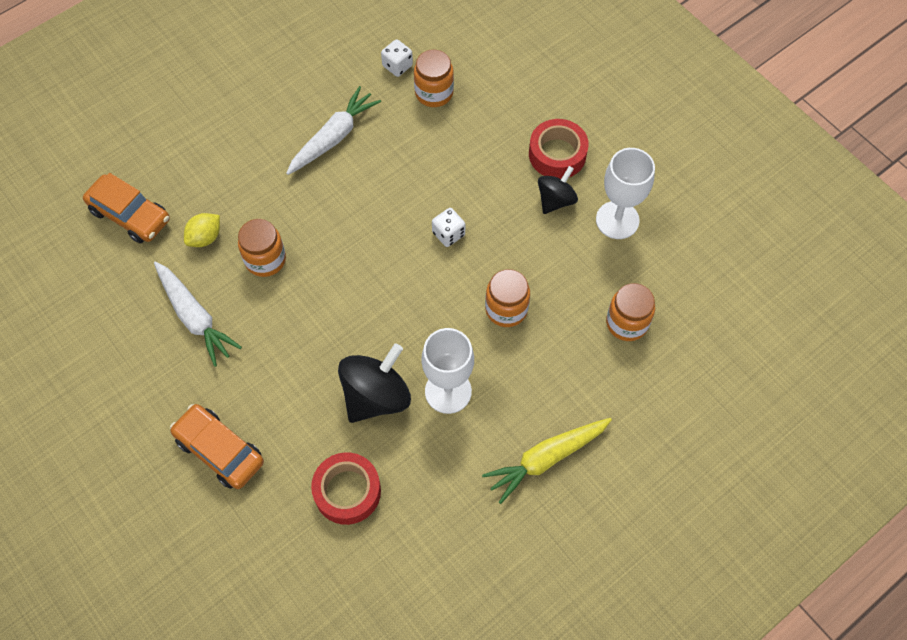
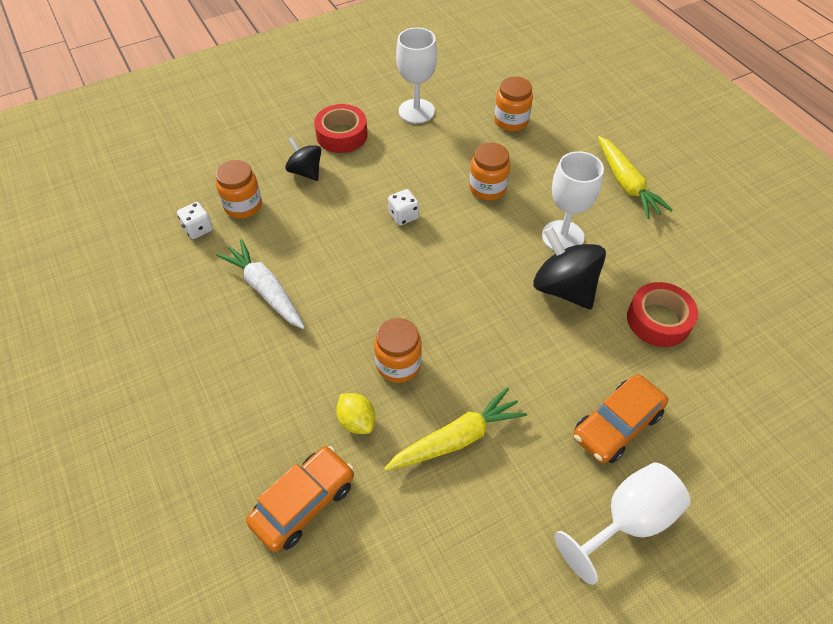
camera: 80 degrees left, 10 degrees down
(127, 460) = (627, 521): none -> white goblet
(195, 317) = (456, 439): white carrot -> yellow carrot
(555, 200) = (387, 143): black spinning top -> black spinning top (305, 171)

